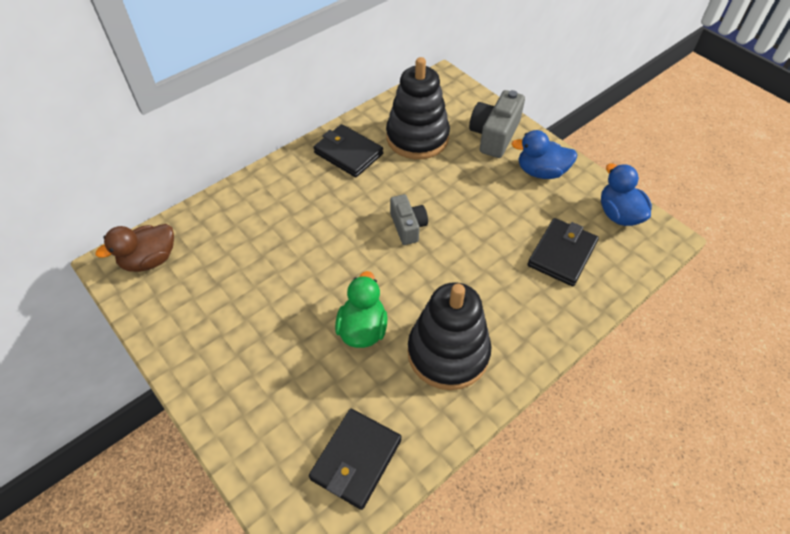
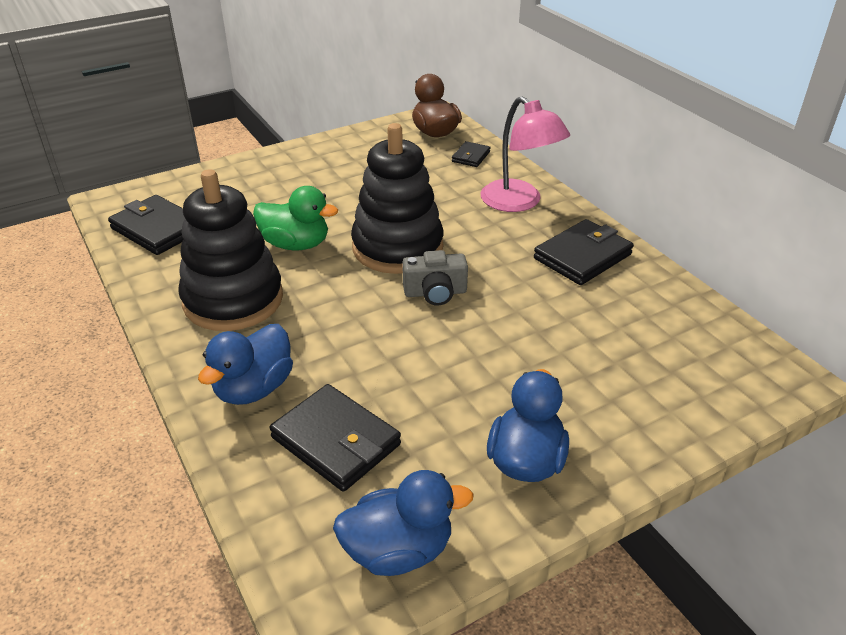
camera: 100 degrees right, 15 degrees down
(201, 227) = (471, 157): none -> black wallet
(279, 190) = (519, 202): none -> pink lamp
(417, 137) = (617, 323): black stacking toy -> black stacking toy (397, 247)
(494, 135) = (625, 416): grey camera -> none
(536, 309) = (254, 388): none -> blue duck

